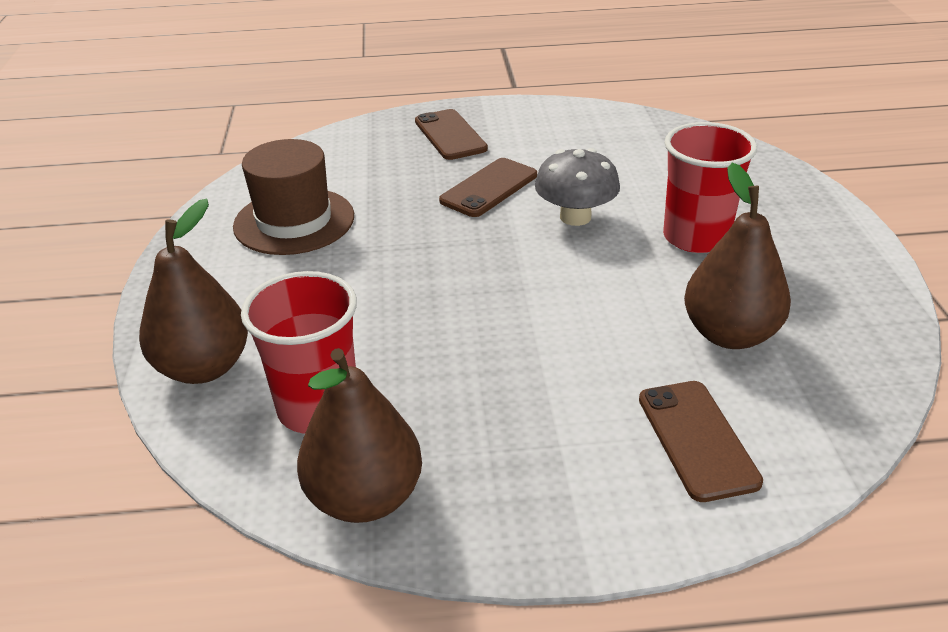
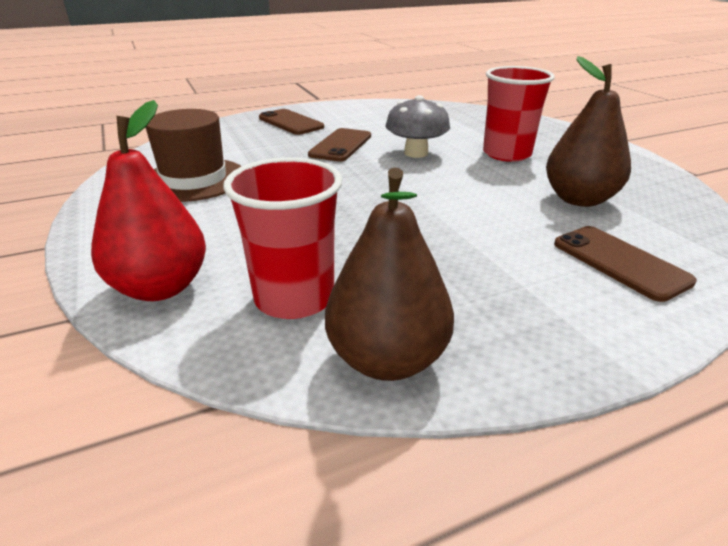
camera: 20 degrees left, 5 degrees down
(204, 367) = (160, 287): brown pear -> red pear

